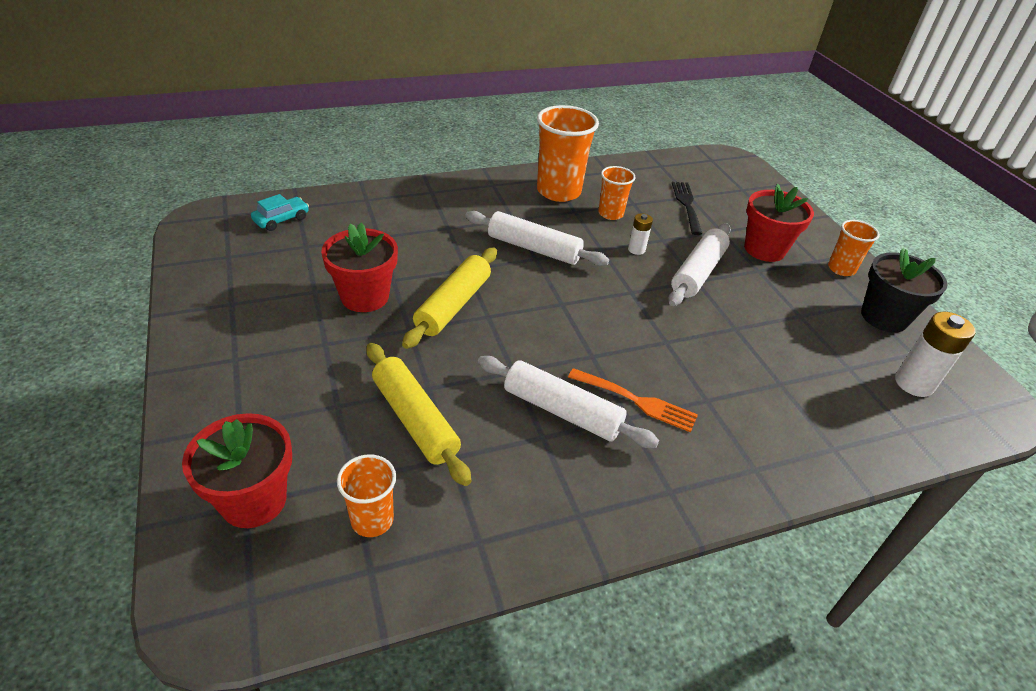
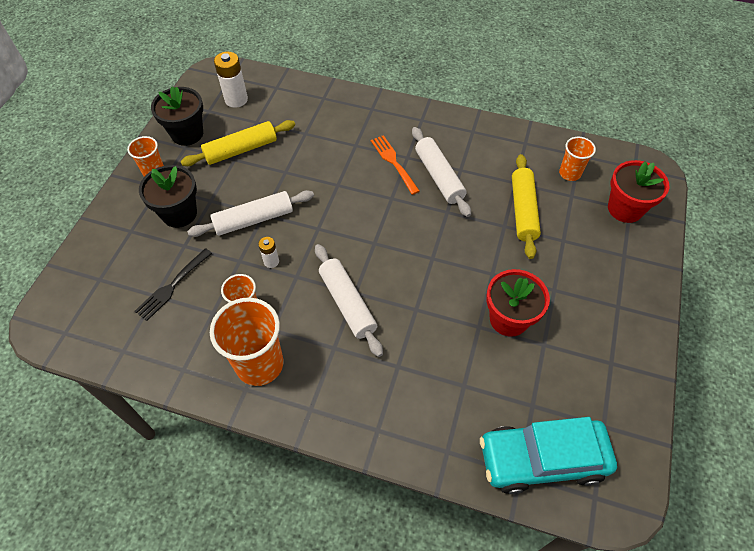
camera: 140 degrees left, 15 degrees up
(281, 219) = (542, 459): turquoise car -> turquoise car, size x2.23
(453, 305) = (450, 279): yellow rolling pin -> yellow rolling pin (241, 150)
(764, 249) = (179, 213): red flower pot -> black flower pot

